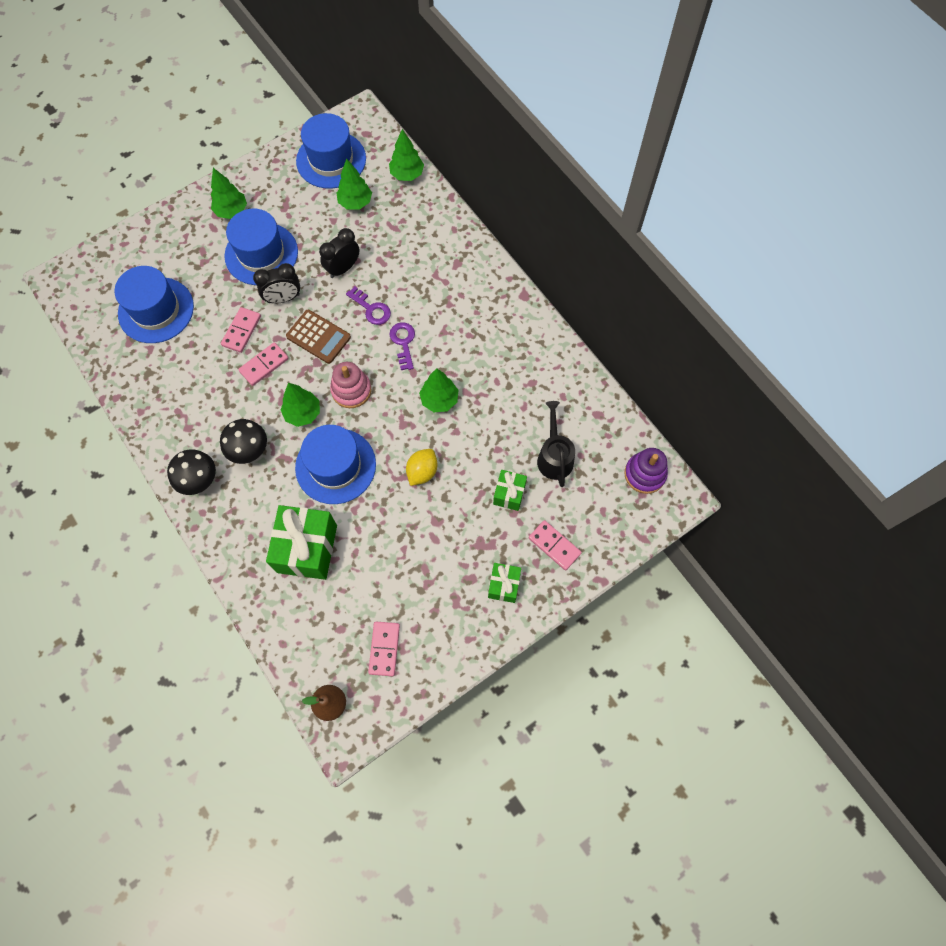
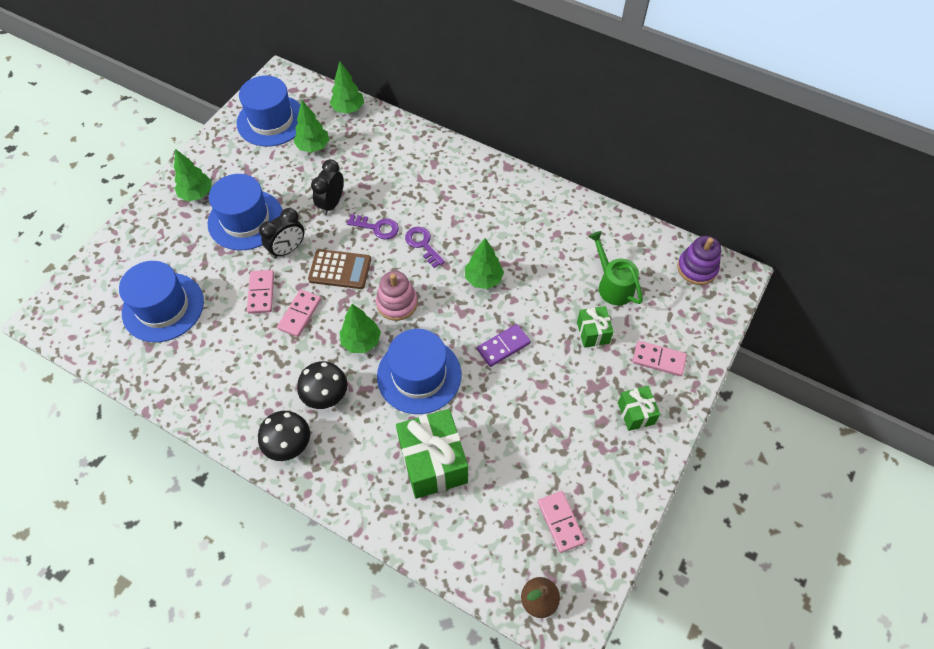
camera: 25 degrees left, 10 degrees down
(422, 472) = (503, 346): yellow lemon -> purple domino
(554, 456) = (612, 285): black watering can -> green watering can

